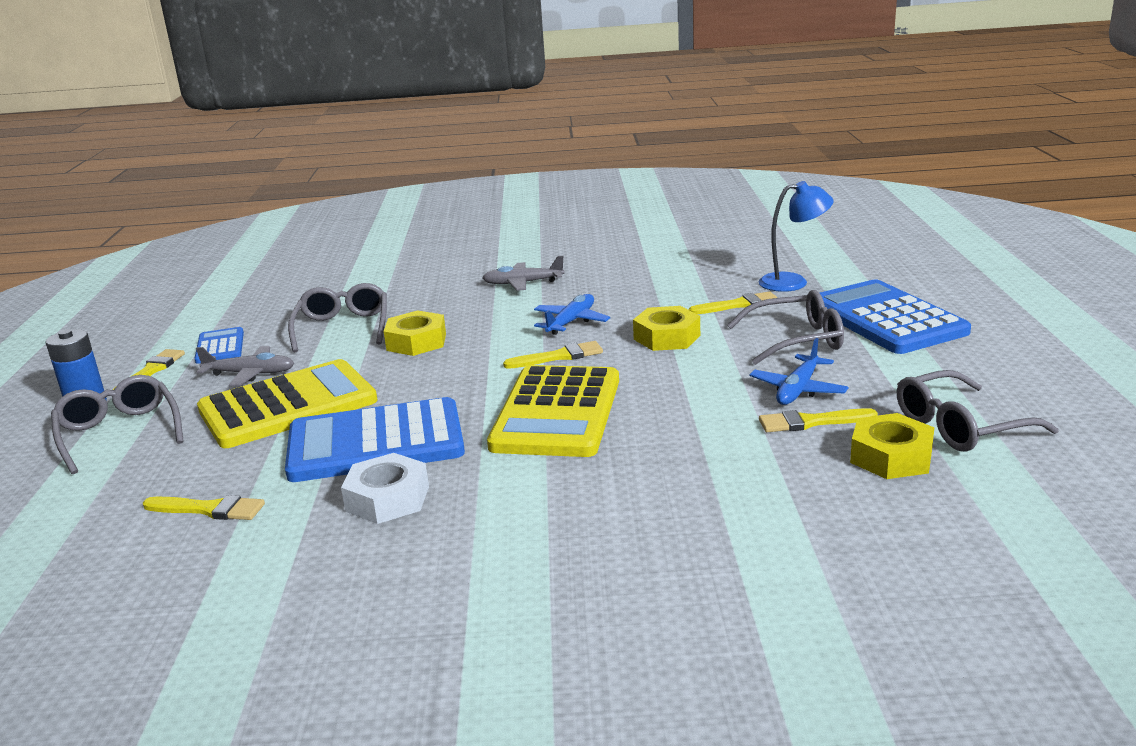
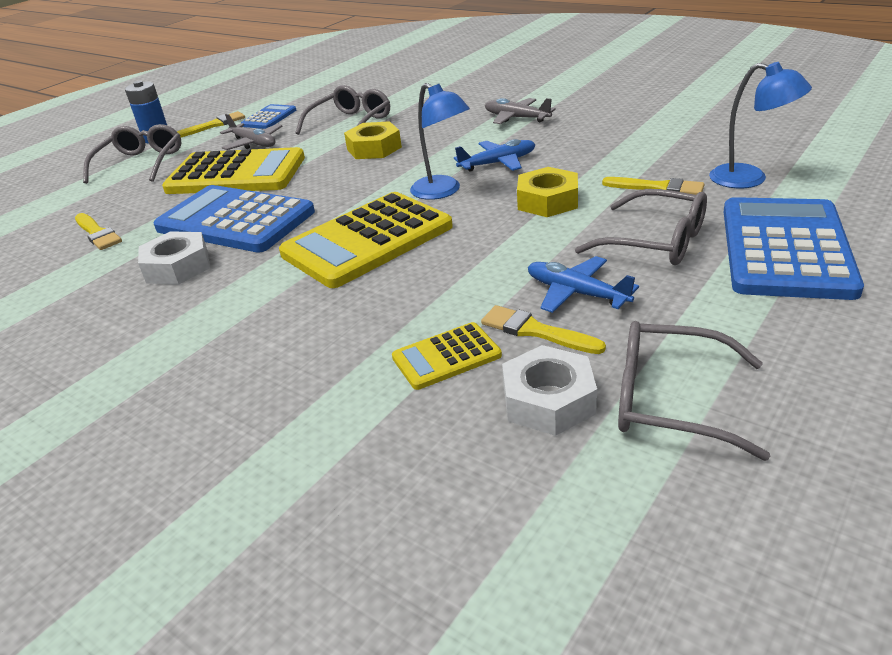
camera: 40 degrees right, 10 degrees up
(559, 356) = (442, 192): yellow brush -> blue lamp
(777, 462) = (446, 357): none -> yellow calculator
(798, 389) = (576, 293): blue plane -> blue plane turned 60 degrees clockwise
(891, 457) = (548, 400): yellow nut -> white nut

